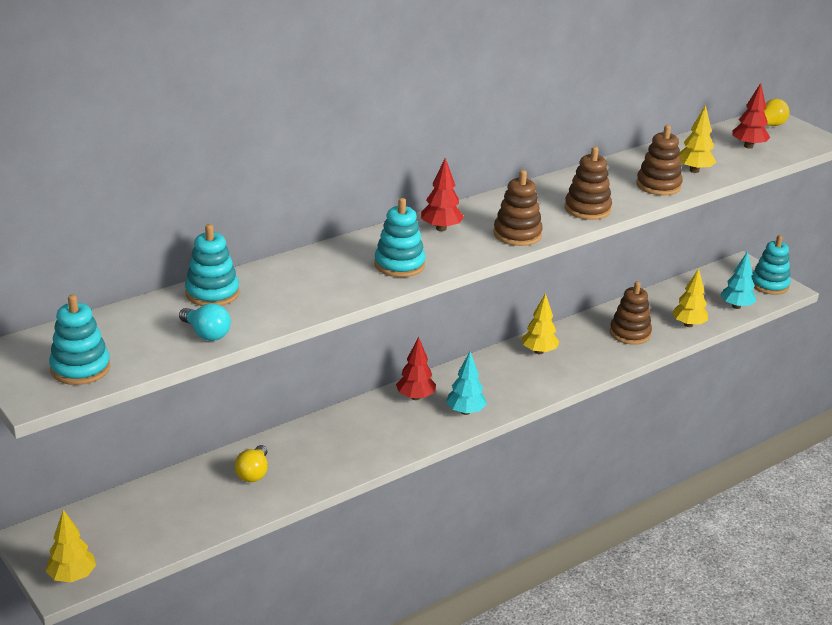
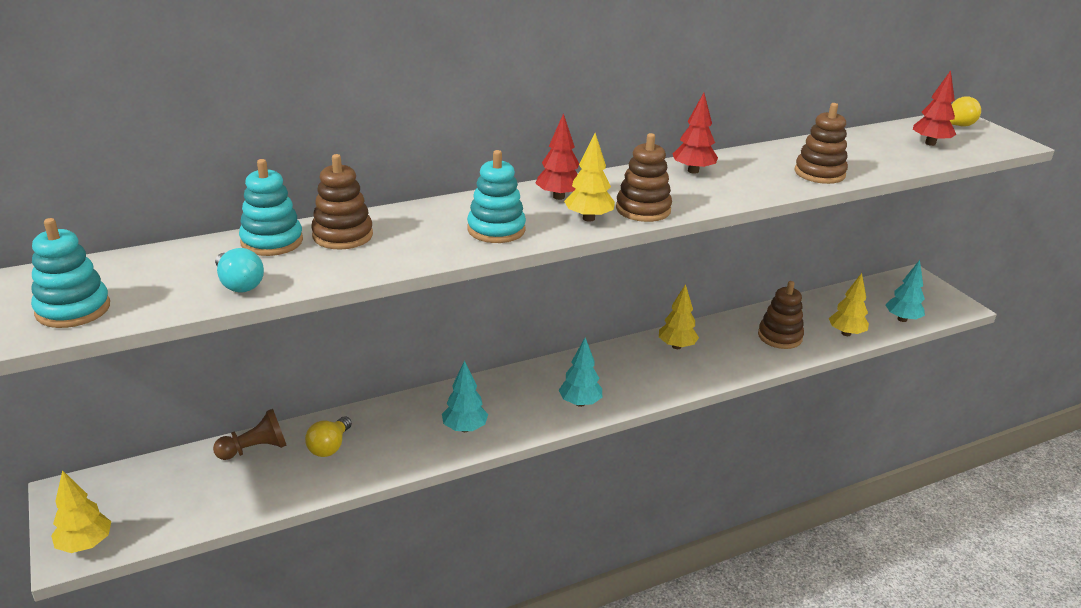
camera: 10 degrees right, 0 degrees up
(186, 482) = (255, 449): none -> brown pawn
(369, 444) = (464, 428): none -> turquoise tree
(415, 397) = (531, 381): red tree -> red tree (693, 171)
(587, 209) = (731, 190): brown stacking toy -> brown stacking toy (342, 235)
(694, 170) = (864, 162): yellow tree -> yellow tree (588, 218)
(769, 285) = (941, 300): turquoise stacking toy -> none

